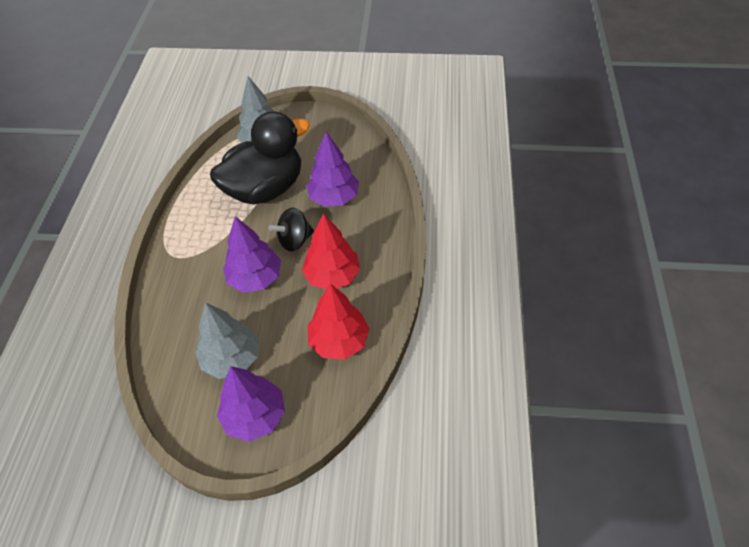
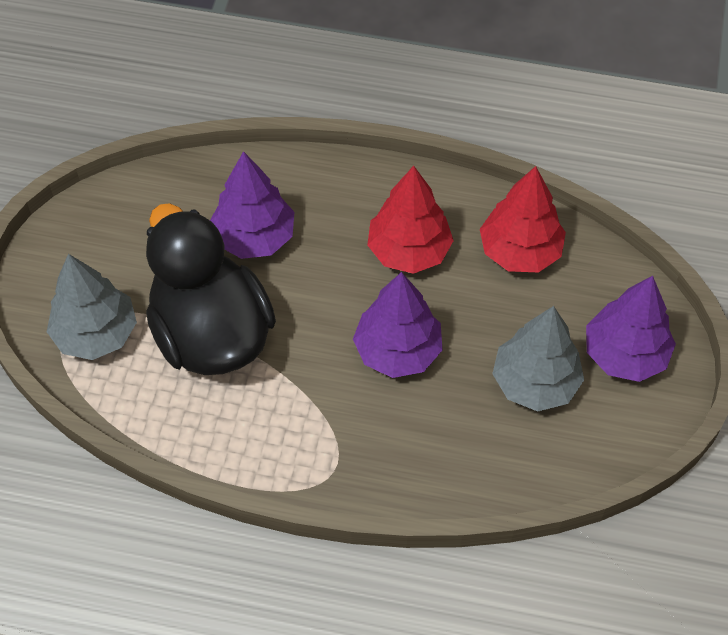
camera: 85 degrees left, 5 degrees up
(294, 240) = (332, 295): black spinning top -> none

